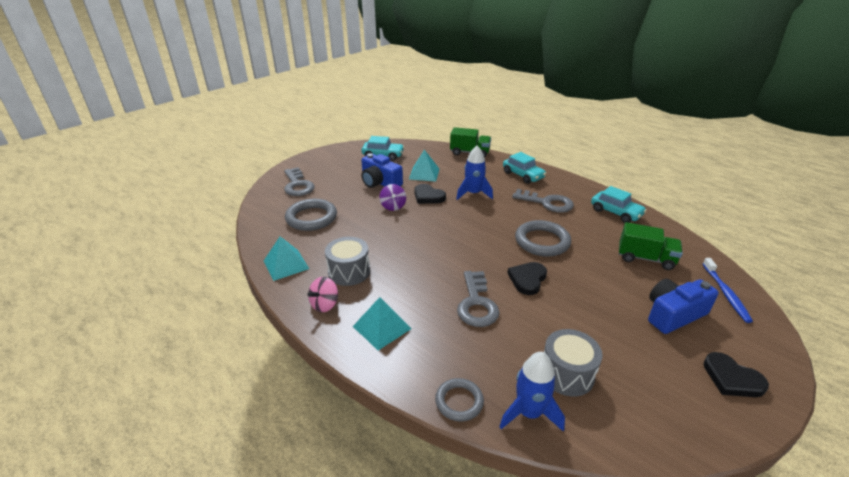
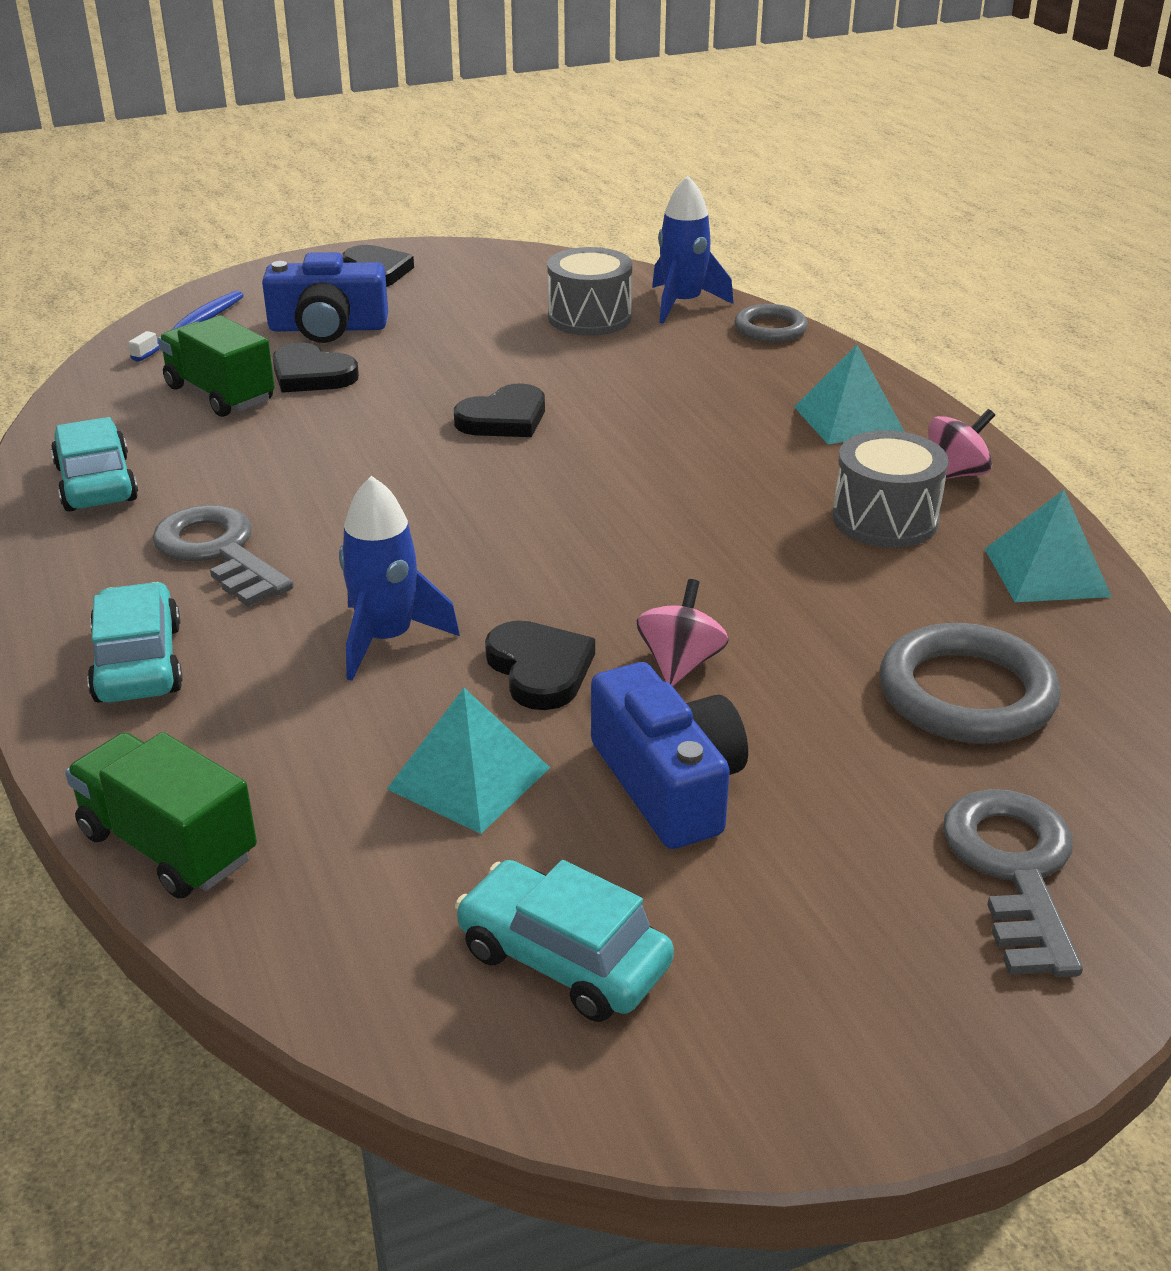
camera: 155 degrees left, 0 degrees up
(393, 206) = (680, 664): purple spinning top -> pink spinning top
(476, 303) = (644, 409): grey key -> none
(542, 241) = (377, 470): grey ring -> none
(631, 280) = (311, 375): none -> black heart

